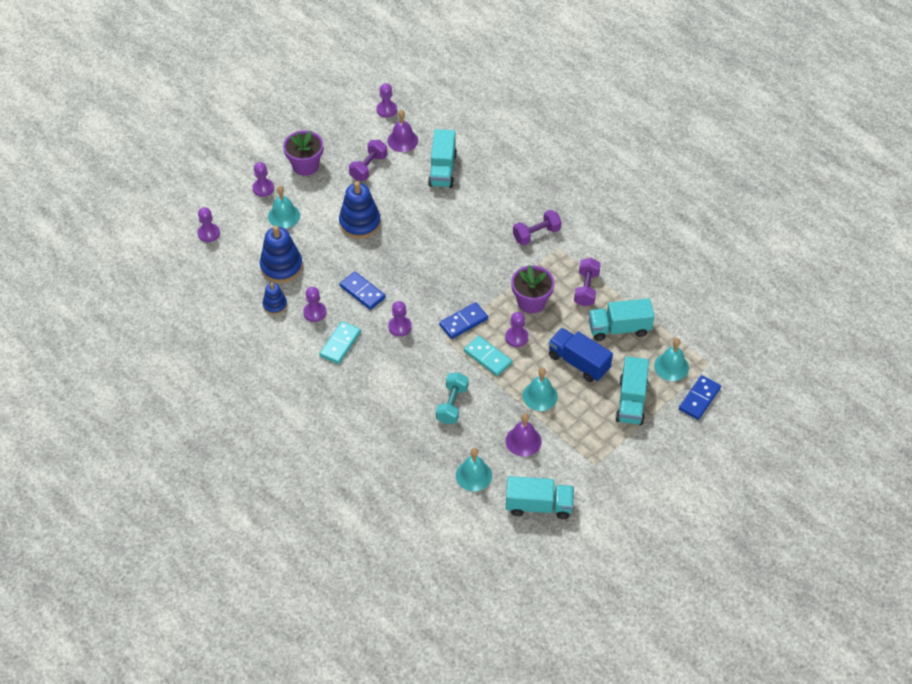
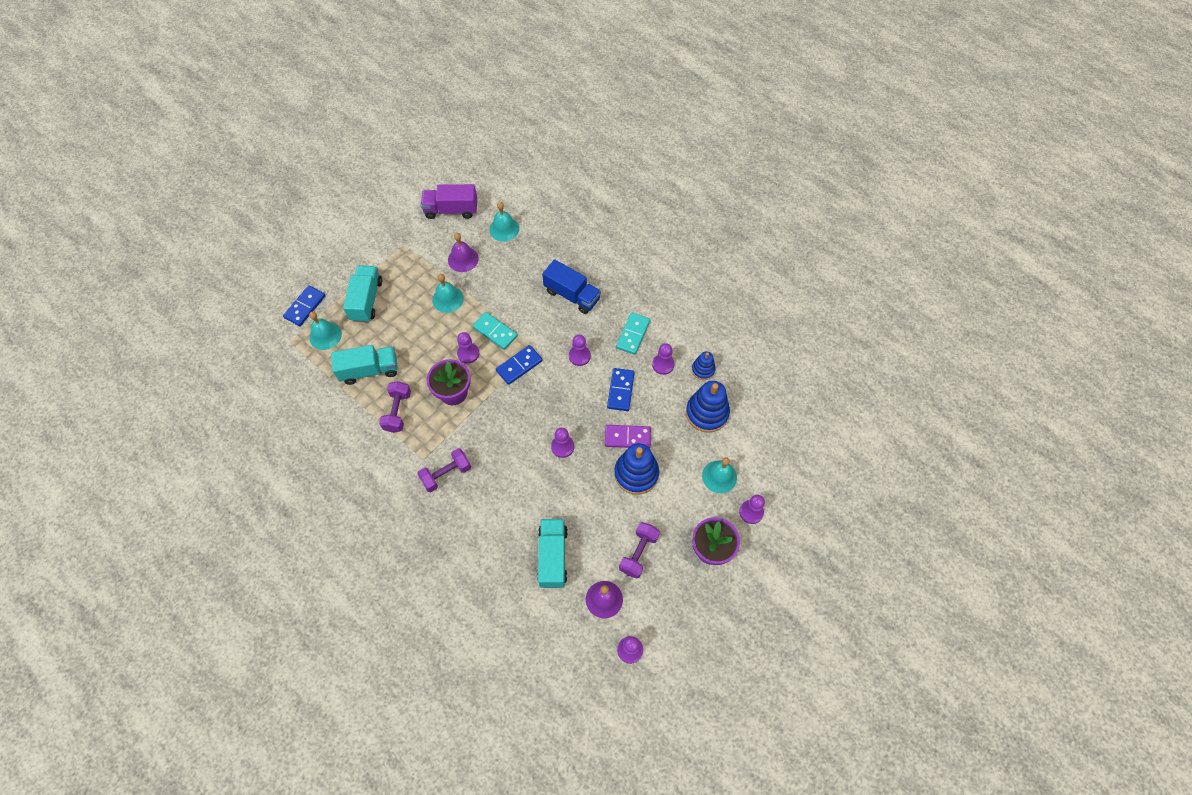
camera: 175 degrees right, 10 degrees up
(208, 233) = (792, 447): purple pawn -> purple pawn (562, 447)
(362, 292) = (621, 390): blue domino -> blue domino turned 60 degrees clockwise
(363, 252) = (627, 437): none -> purple domino
(452, 405) = (525, 285): turquoise dumbbell -> none
(538, 505) = (451, 210): turquoise truck -> purple truck
(578, 362) = (411, 333): blue truck -> blue truck (572, 295)

